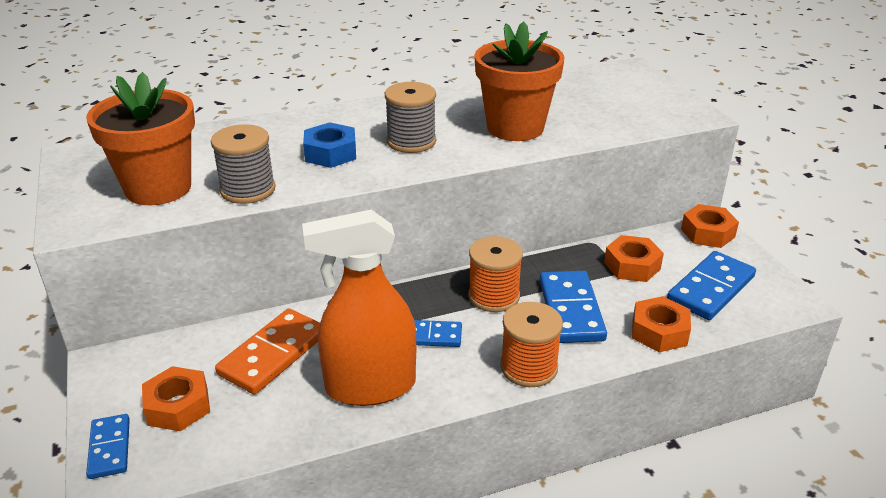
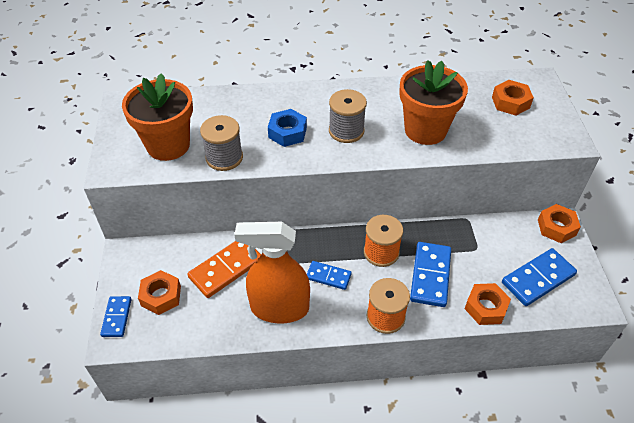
camera: 15 degrees right, 15 degrees up
(632, 265) = (488, 246): orange nut -> orange nut (510, 102)

